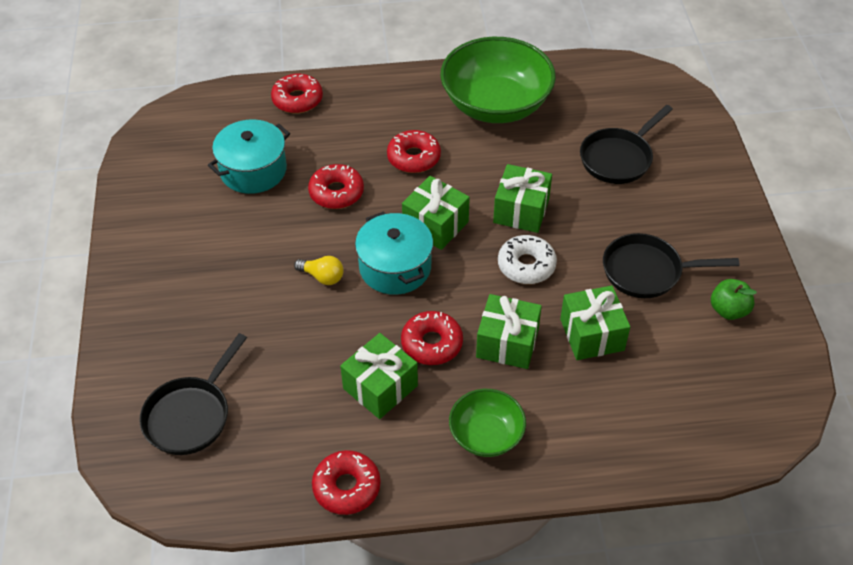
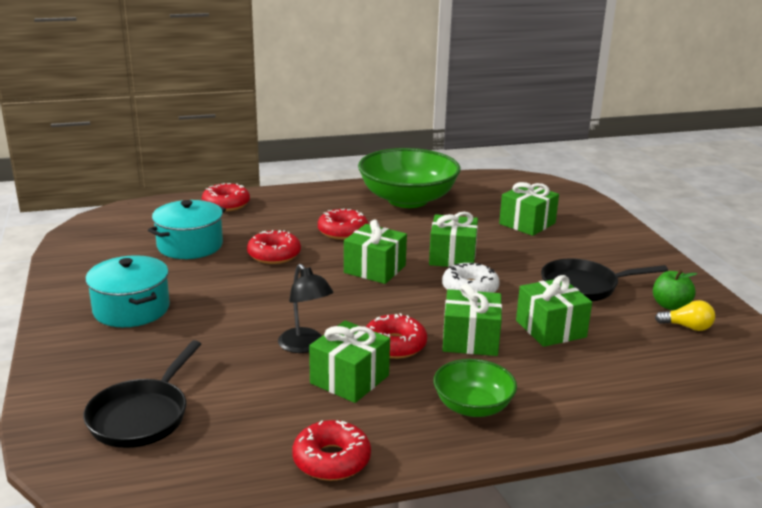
camera: 10 degrees left, 25 degrees down
(322, 277) = (271, 307): yellow light bulb -> yellow light bulb (687, 327)
(346, 337) = (305, 346): none -> black lamp
(395, 267) = (343, 297): turquoise pot -> turquoise pot (131, 309)
(618, 158) = (527, 223): black pan -> green gift

